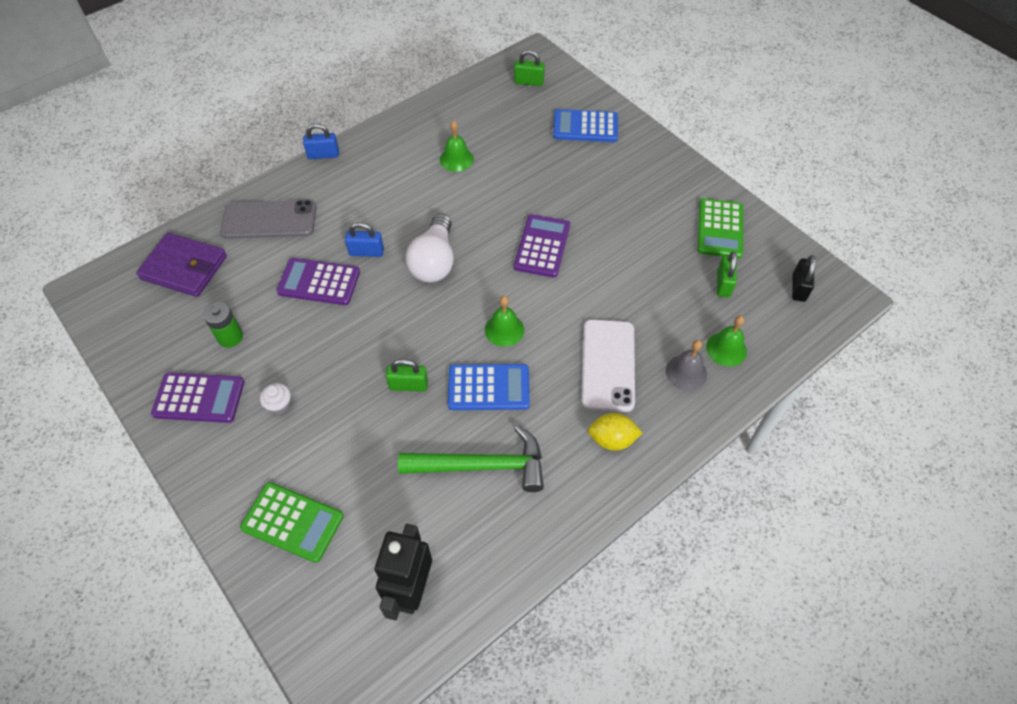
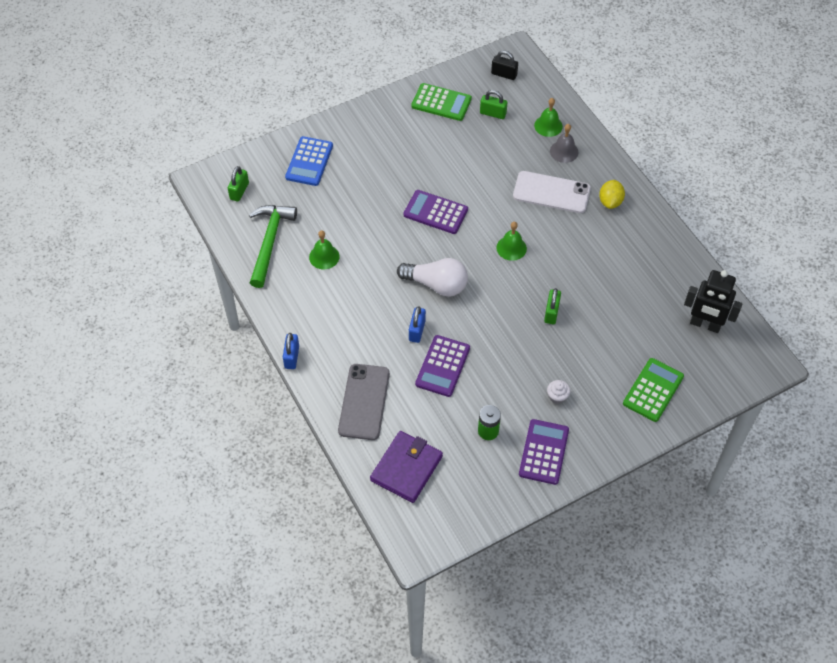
camera: 80 degrees left, 0 degrees up
(482, 465) = (621, 276): green hammer -> green hammer (269, 242)
(488, 387) = (560, 264): blue calculator -> none

